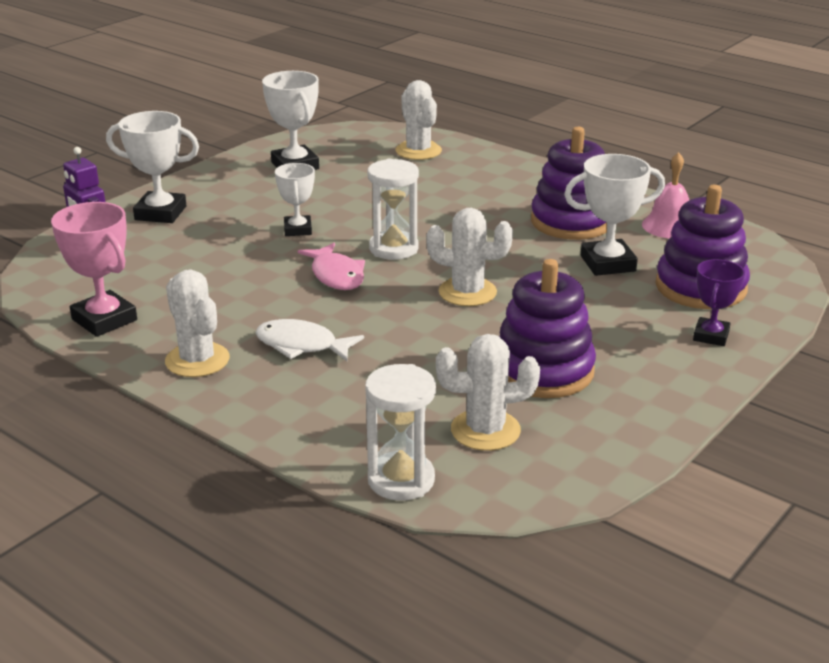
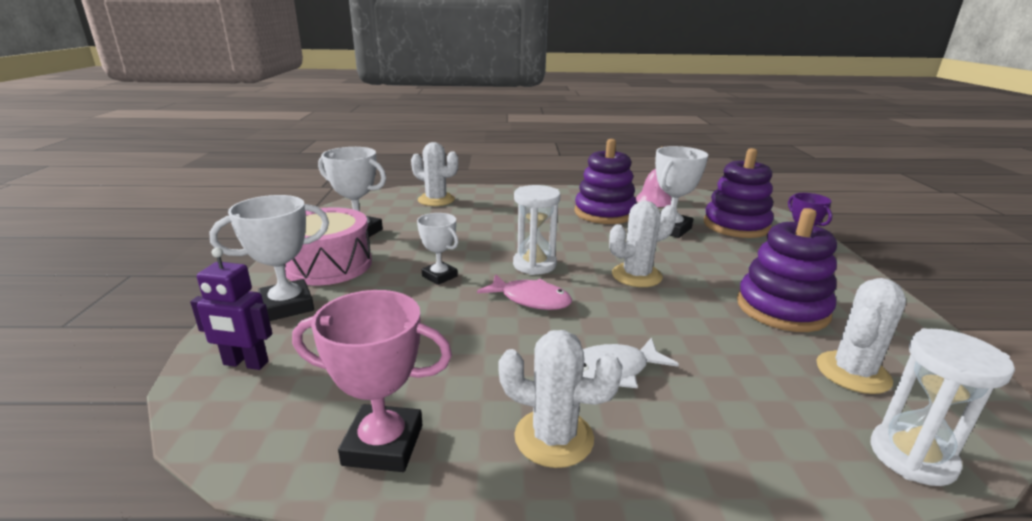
camera: 40 degrees left, 5 degrees down
(230, 189) = (328, 265): none -> pink drum

